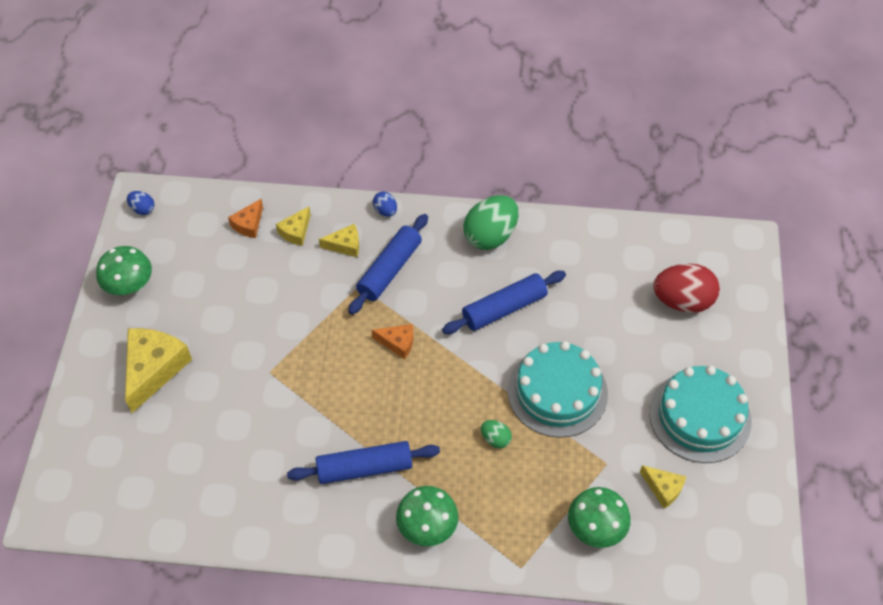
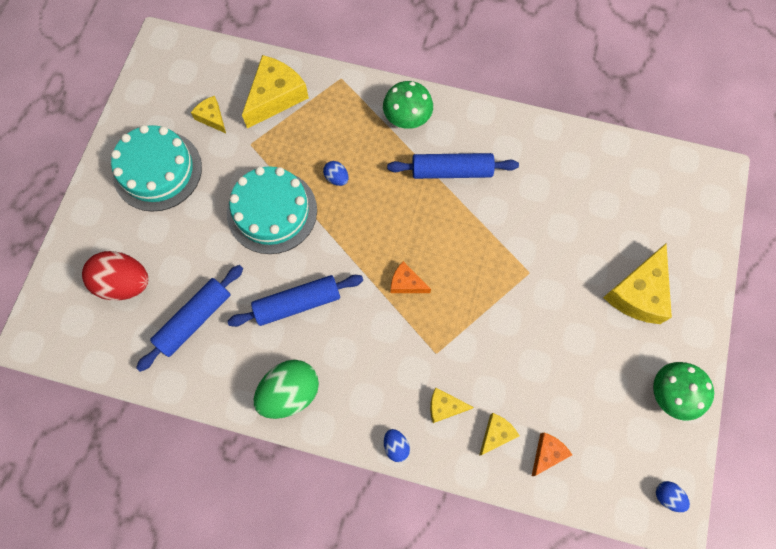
camera: 170 degrees left, 15 degrees up
(389, 269) = (402, 368): blue rolling pin -> blue rolling pin (194, 320)
(495, 439) = (336, 178): green egg -> blue egg
(596, 528) = (275, 97): green mushroom -> yellow cheese

